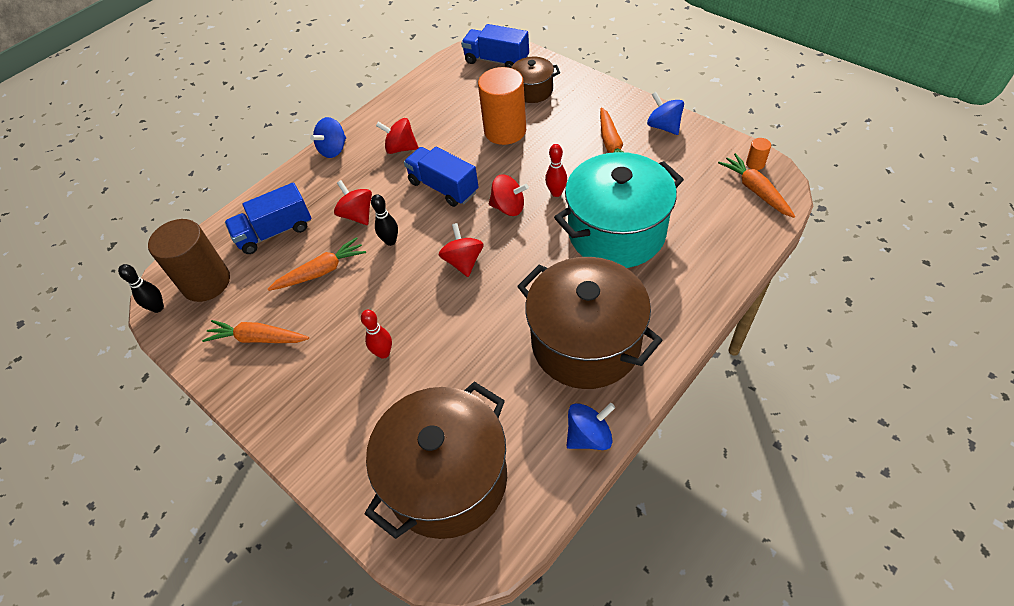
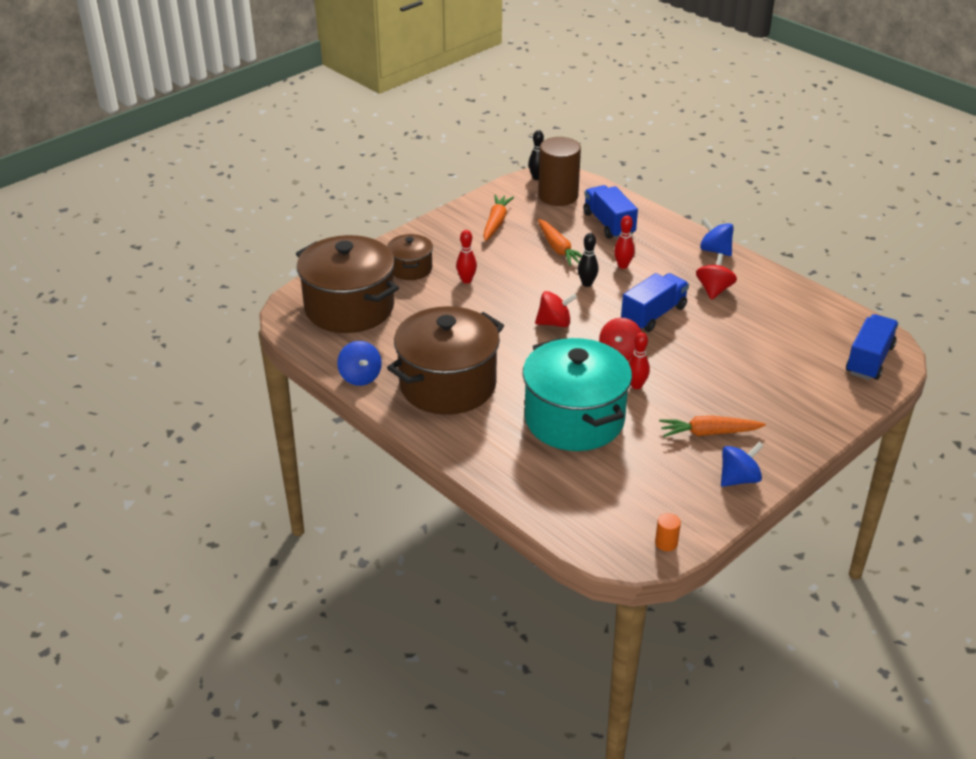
camera: 90 degrees right, 15 degrees down
(357, 215) = (623, 266): red spinning top -> red bowling pin
(505, 131) = (738, 358): orange cylinder -> none
(533, 91) = (809, 383): brown pot -> brown pot (410, 269)
(755, 190) = (621, 533): orange carrot -> none

